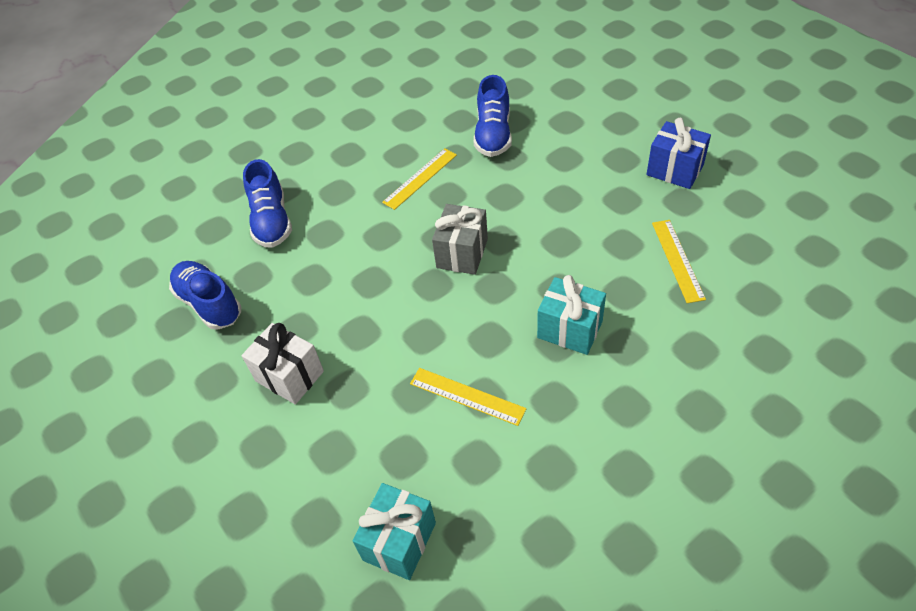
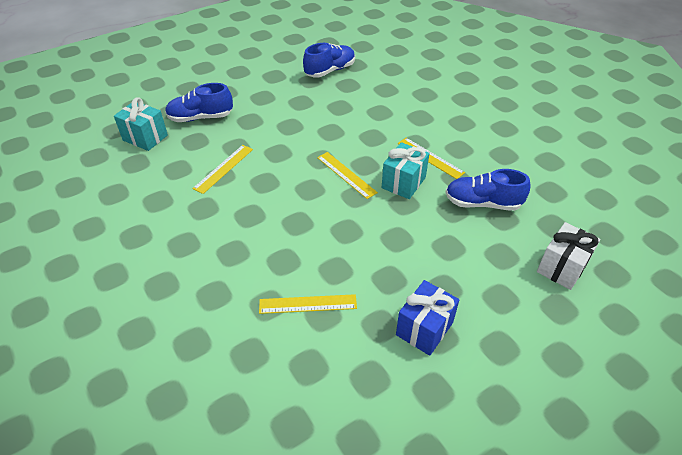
camera: 90 degrees right, 5 degrees down
(272, 221) = (395, 90): blue shoe -> blue shoe (200, 117)
(289, 376) = (267, 100): white gift -> white gift (562, 267)
(462, 253) = (346, 175): grey gift -> yellow ruler
(570, 329) = (258, 223): turquoise gift -> turquoise gift (403, 183)

